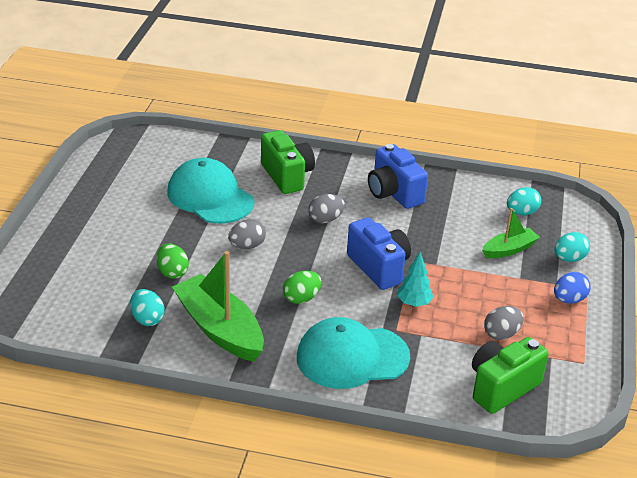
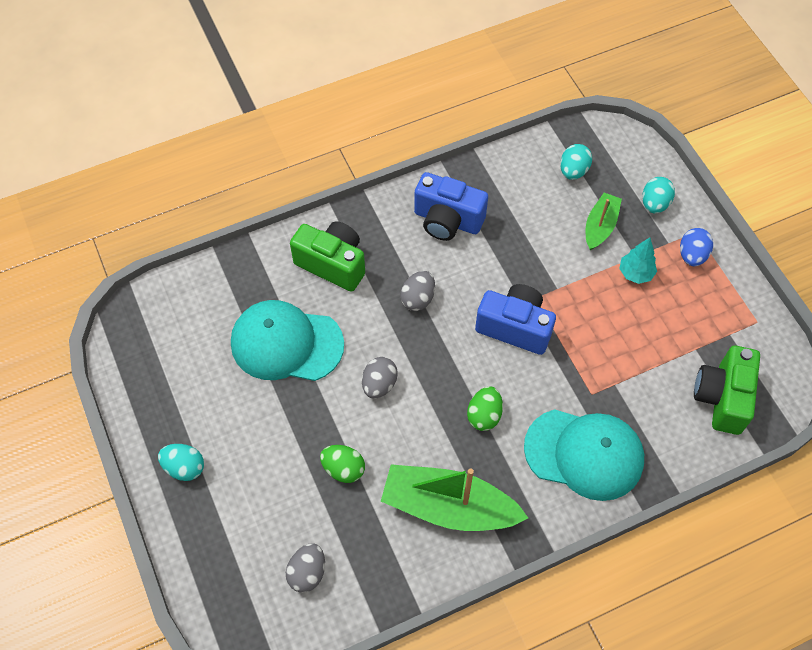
camera: 35 degrees left, 25 degrees up
(147, 319) = (375, 544): turquoise egg -> turquoise egg (184, 467)
(352, 357) = (584, 454): turquoise cap -> turquoise cap turned 120 degrees counterclockwise
(414, 303) = (579, 351): turquoise tree -> turquoise tree (635, 273)
(501, 334) = (674, 336): grey egg -> grey egg (307, 572)

